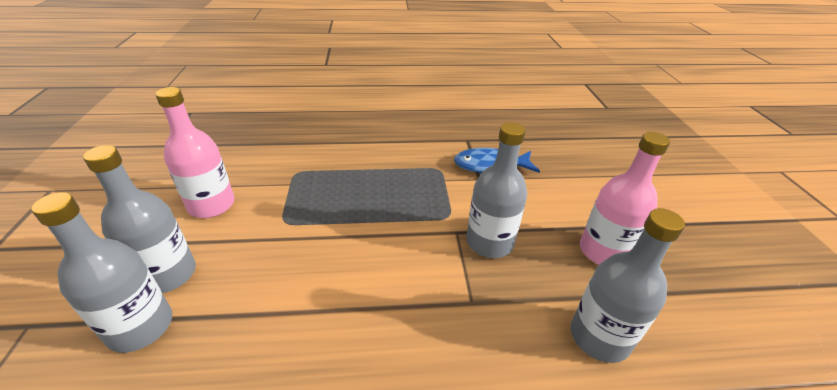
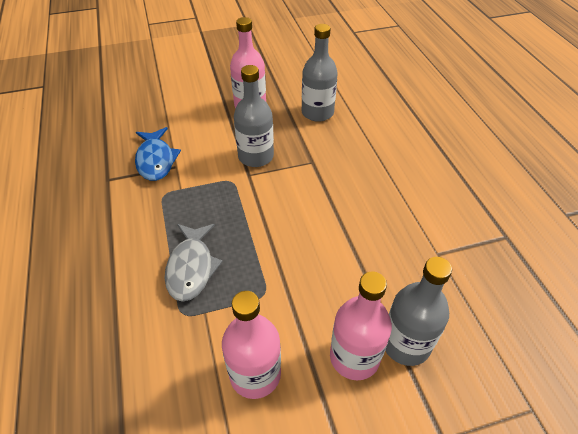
camera: 100 degrees left, 10 degrees up
(168, 275) = (354, 357): grey bottle -> pink bottle
(341, 180) = (191, 267): none -> grey fish

